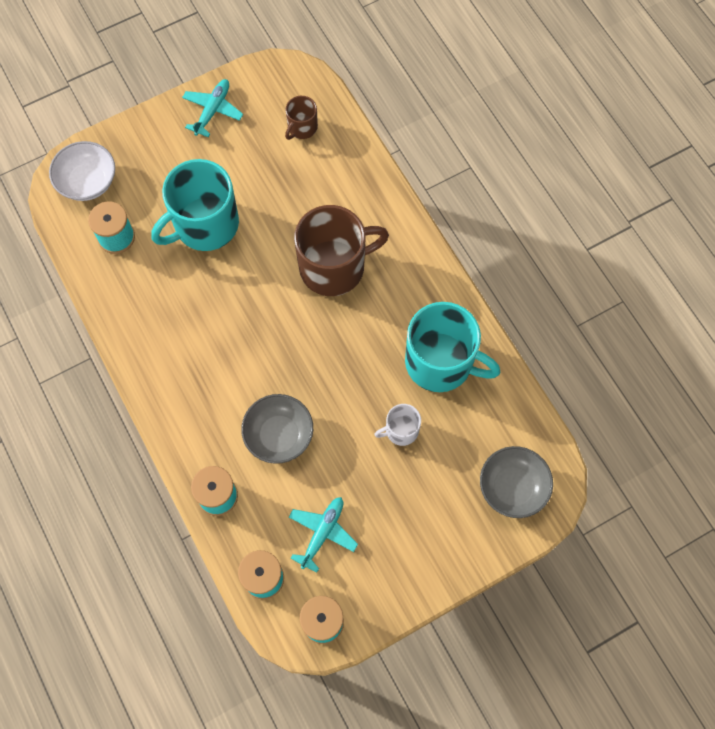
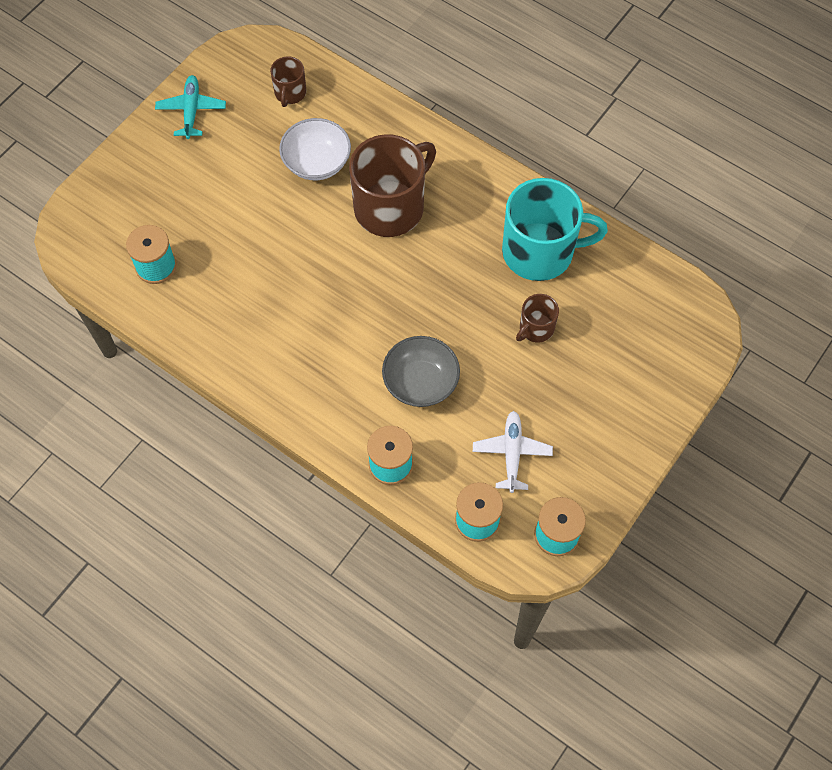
camera: 25 degrees left, 5 degrees down
(88, 182) = (97, 226): white bowl -> white bowl (317, 162)
(205, 225) = (241, 219): turquoise mug -> none
(322, 533) = (512, 453): turquoise plane -> white plane
(401, 430) = (536, 328): white mug -> brown mug
(512, 487) = (667, 334): grey bowl -> none

